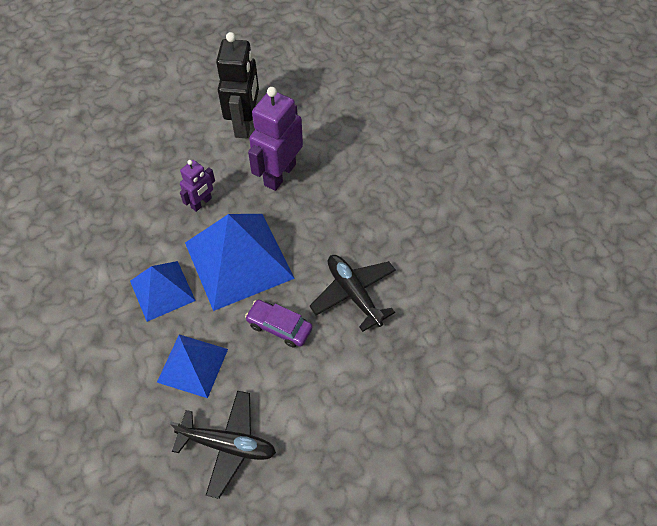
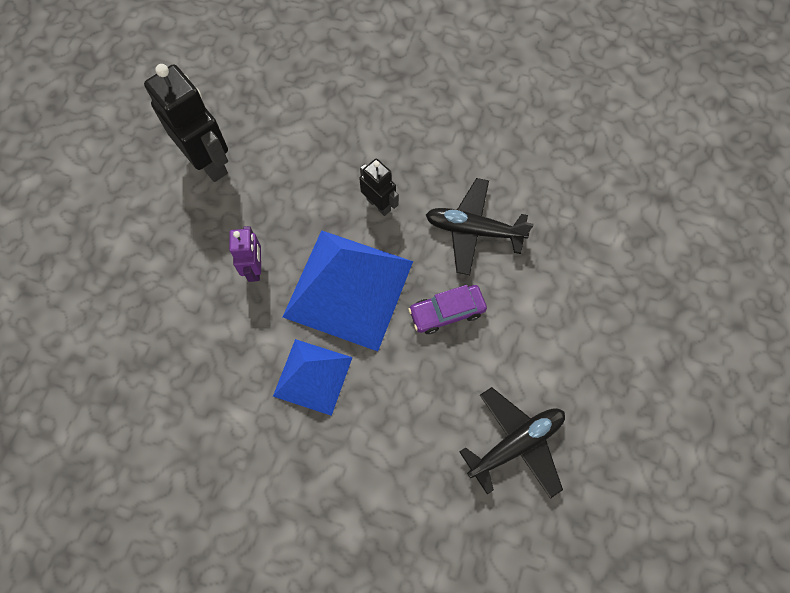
camera: 45 degrees left, 10 degrees up
(193, 365) = (414, 412): blue pyramid -> none
(279, 174) = (296, 182): purple robot -> none
(312, 228) = (379, 204): none -> black robot

